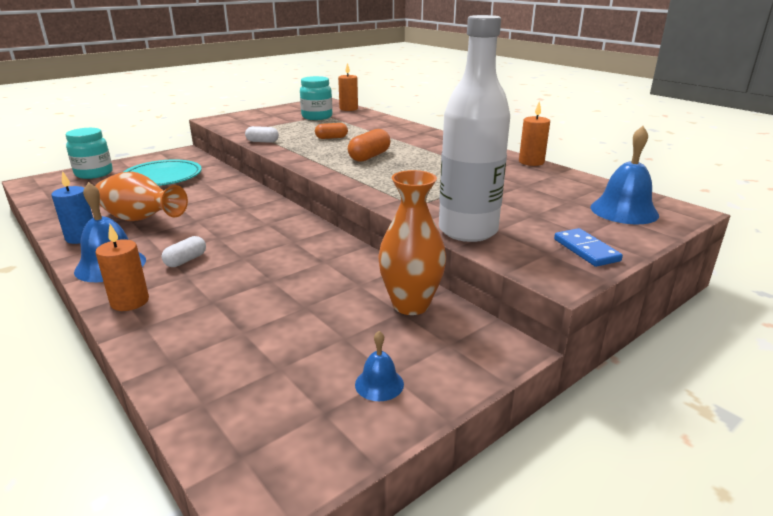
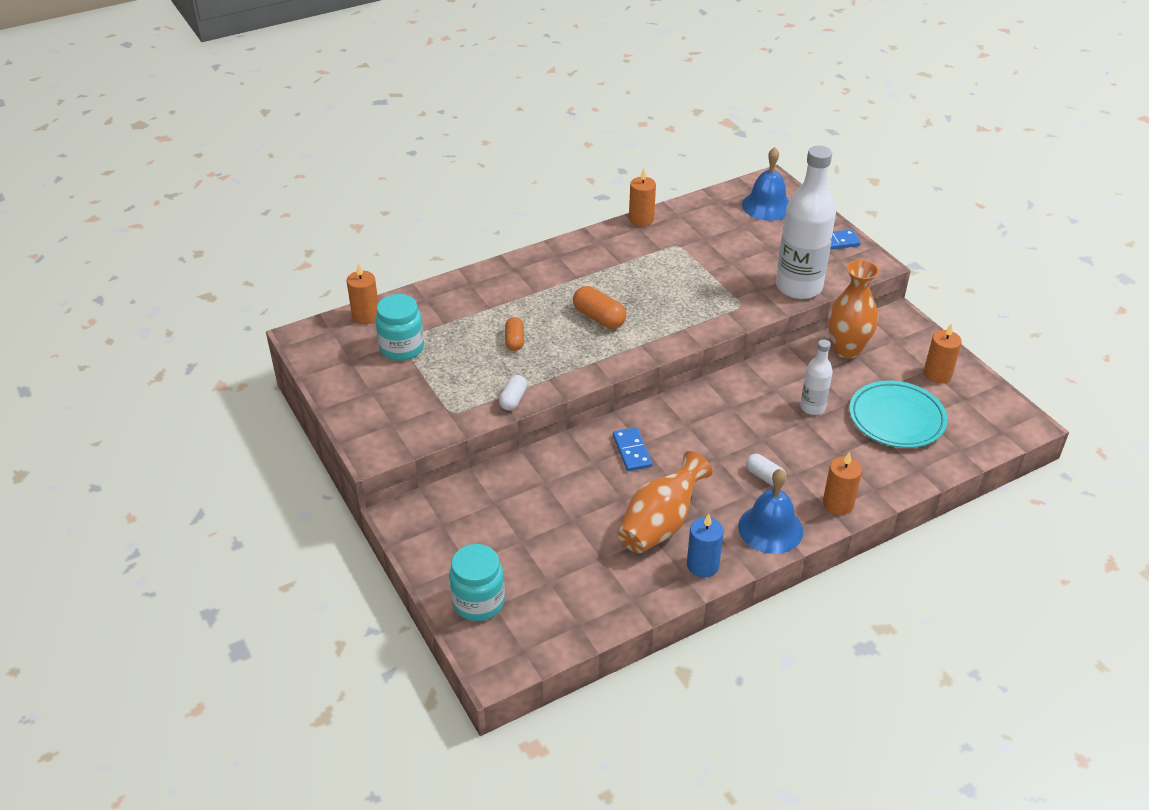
camera: 80 degrees left, 15 degrees up
(162, 177) = (517, 524): turquoise plate -> turquoise plate (896, 419)
(233, 205) = (632, 451): none -> blue domino
(294, 284) = (812, 407): none -> white bottle
(379, 384) = (937, 374): blue bell -> orange candle

